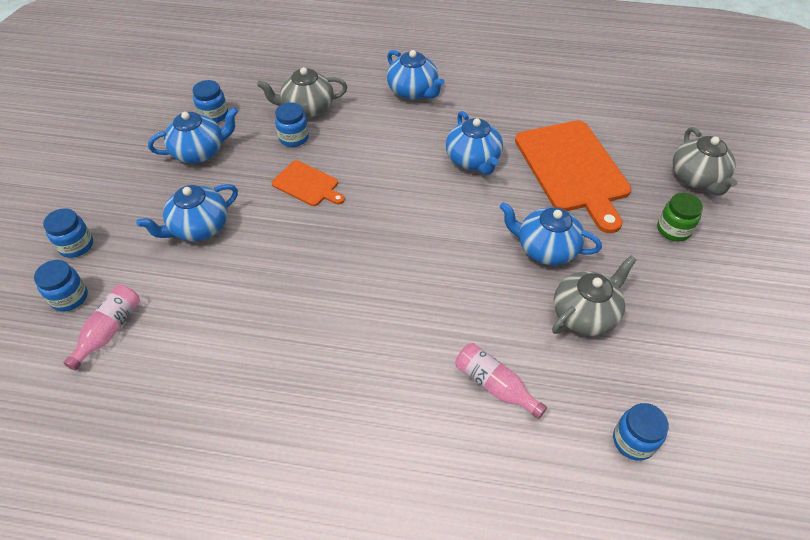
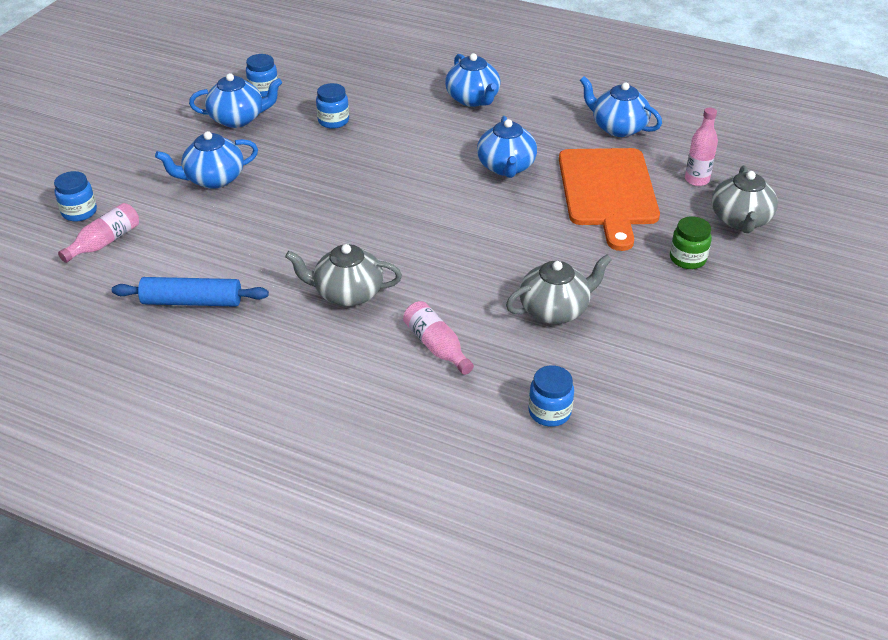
camera: 15 degrees right, 10 degrees down
(76, 245) = (98, 174): blue jar -> none
(228, 387) = (192, 302): none -> blue rolling pin
(307, 108) = (358, 98): grey teapot -> grey teapot (347, 293)
(307, 185) = (330, 161): orange cutting board -> none
(545, 248) = (543, 251): blue teapot -> blue teapot (618, 127)
(641, 143) = (696, 180): none -> pink bottle

